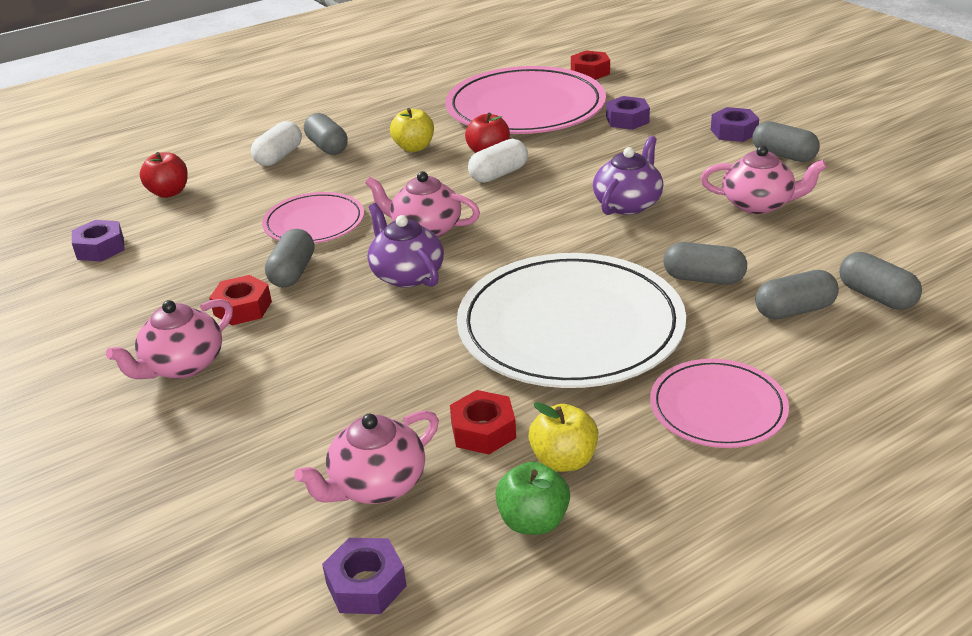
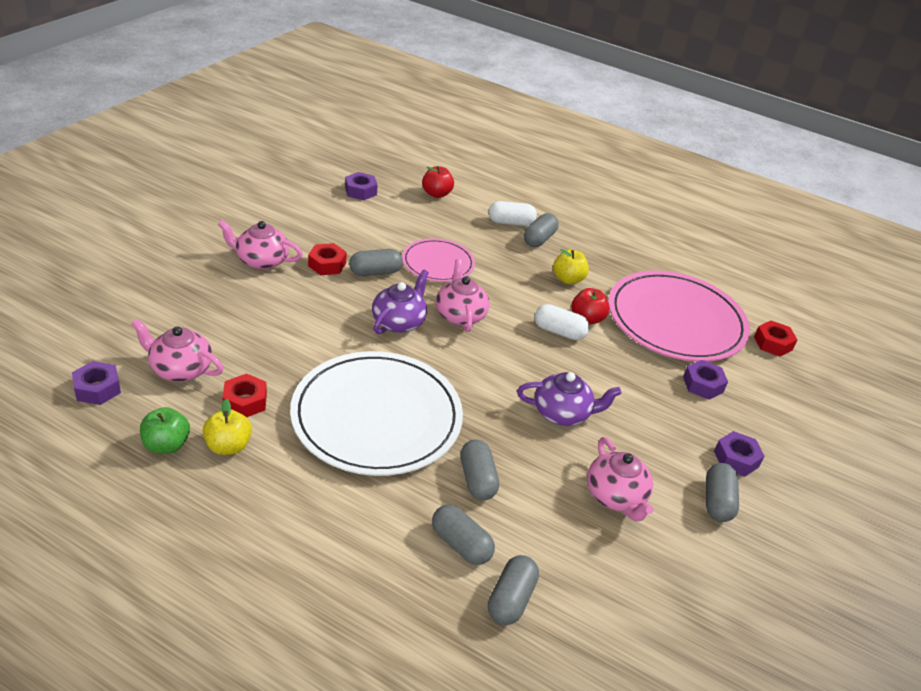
camera: 55 degrees right, 5 degrees up
(718, 407) = (313, 516): pink plate -> none

